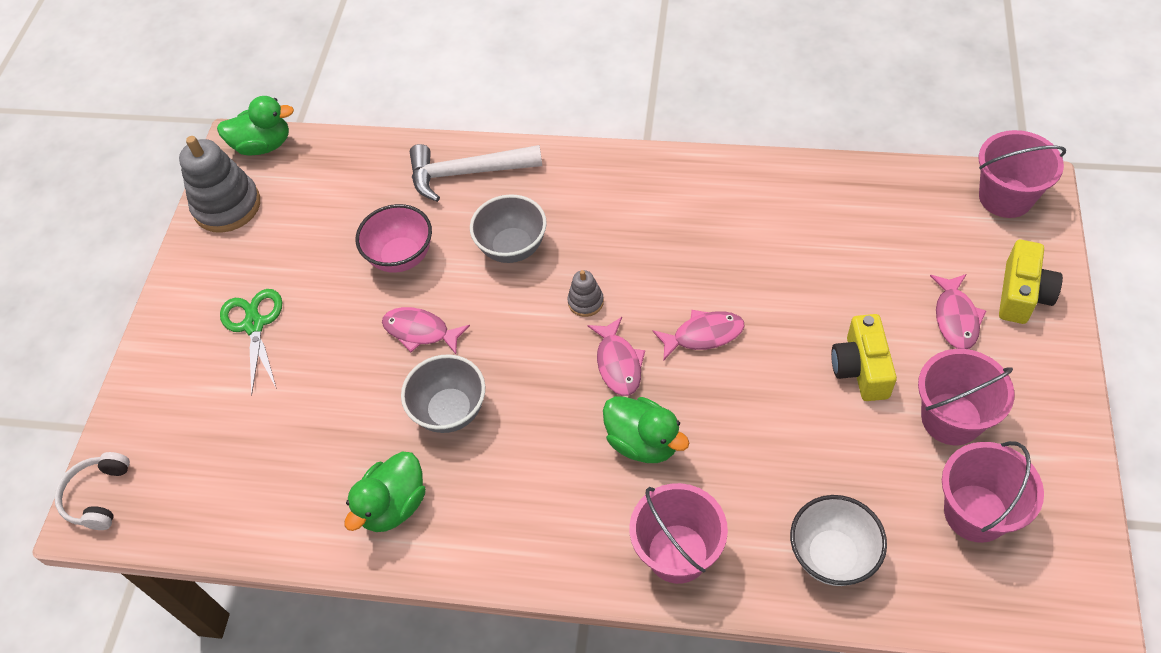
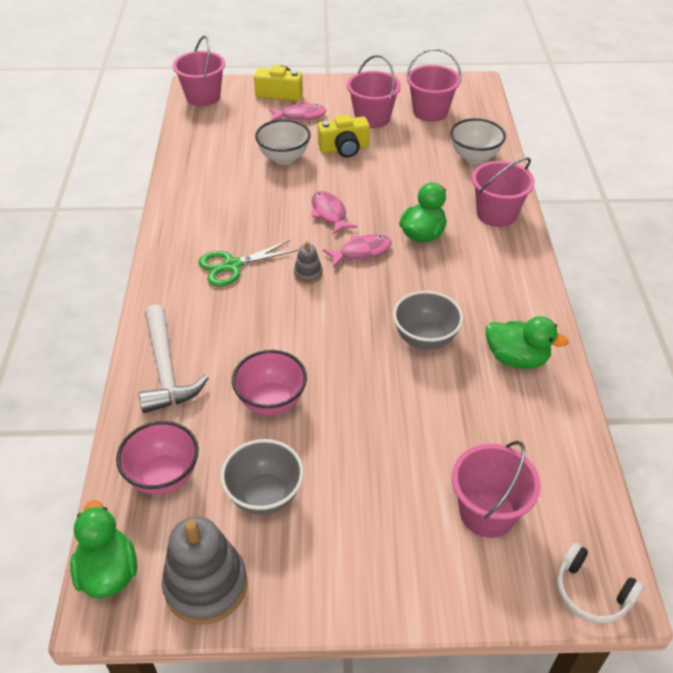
camera: 105 degrees left, 10 degrees down
(98, 496) = (592, 592): white headphones -> white headphones turned 45 degrees clockwise
(210, 426) = (487, 512): none -> pink bucket
(254, 325) = (366, 507): green scissors -> green scissors (232, 266)
(341, 176) = (164, 476): none -> pink bowl
(420, 331) = (352, 372): pink fish -> none
(512, 248) = (256, 324): grey bowl -> grey bowl (264, 495)
(838, 290) = (284, 158): none -> white bowl

